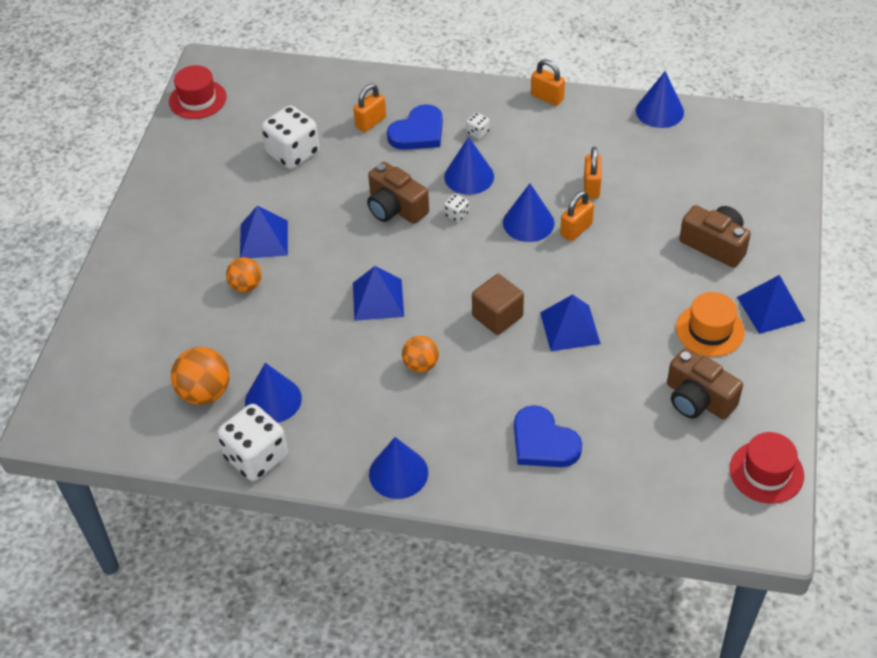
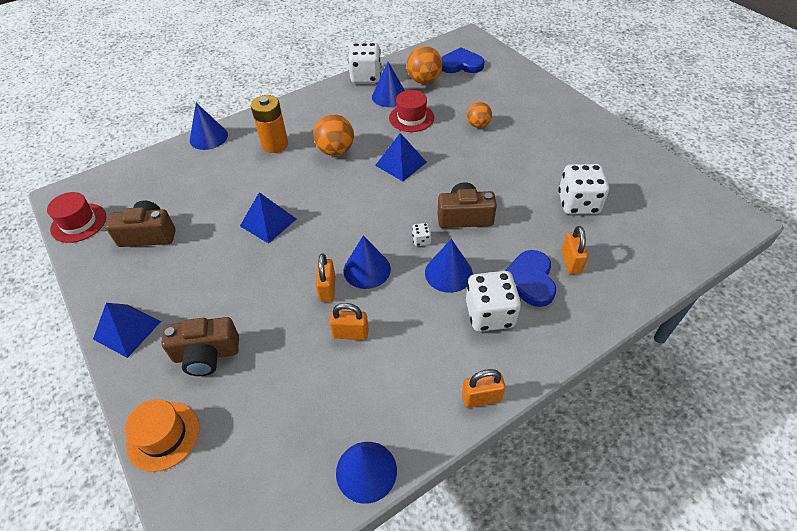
camera: 135 degrees right, 0 degrees up
(197, 99) = (693, 192): red hat -> red hat (411, 118)
(263, 239) = (507, 149): blue pyramid -> none
(398, 473) = (292, 108): blue cone -> blue cone (208, 137)
(421, 365) = (336, 151): orange ball -> orange ball, size x1.54
(474, 426) = (275, 144): none -> orange battery
(477, 132) = (489, 314): white dice -> white dice, size x2.32
(497, 316) = (321, 199): brown cube -> none
(543, 442) = (229, 160): blue heart -> blue heart (461, 64)
(591, 187) = (350, 333): orange padlock -> orange padlock turned 45 degrees counterclockwise
(710, 330) = (167, 283): orange hat -> orange hat (163, 436)

